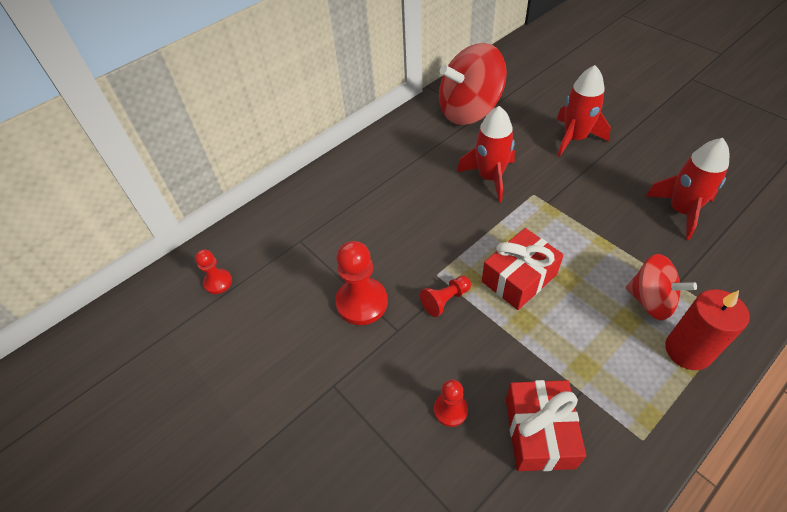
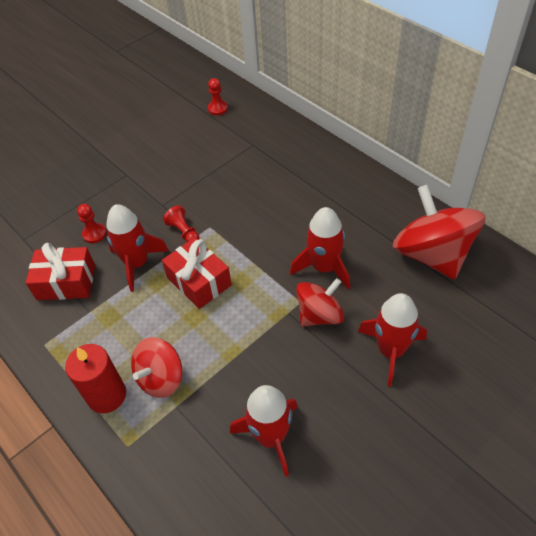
camera: 90 degrees right, 0 degrees up
(362, 302) = (189, 184): red pawn -> none
(499, 346) = (137, 263): none -> red rocket
(546, 180) = (320, 315): none -> red spinning top

